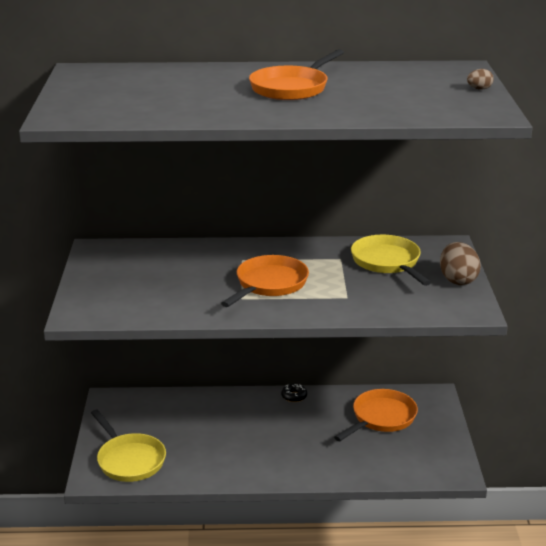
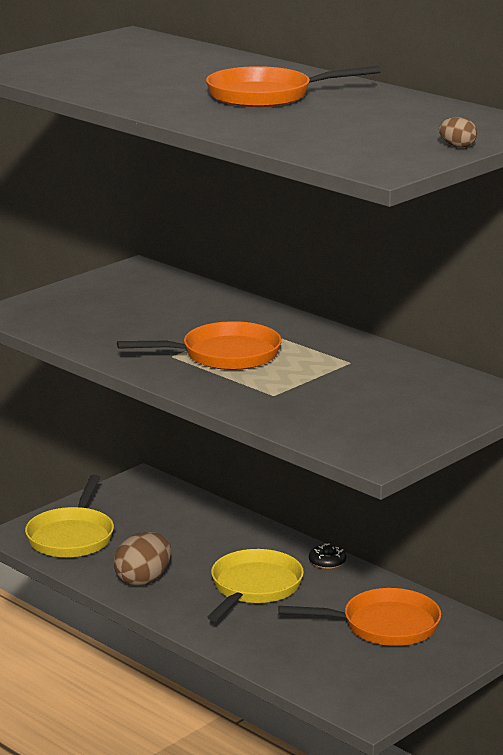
camera: 45 degrees right, 5 degrees down
(387, 262) = (392, 384): yellow pan -> yellow pan (254, 588)
(457, 280) = (429, 428): brown egg -> brown egg (143, 580)

